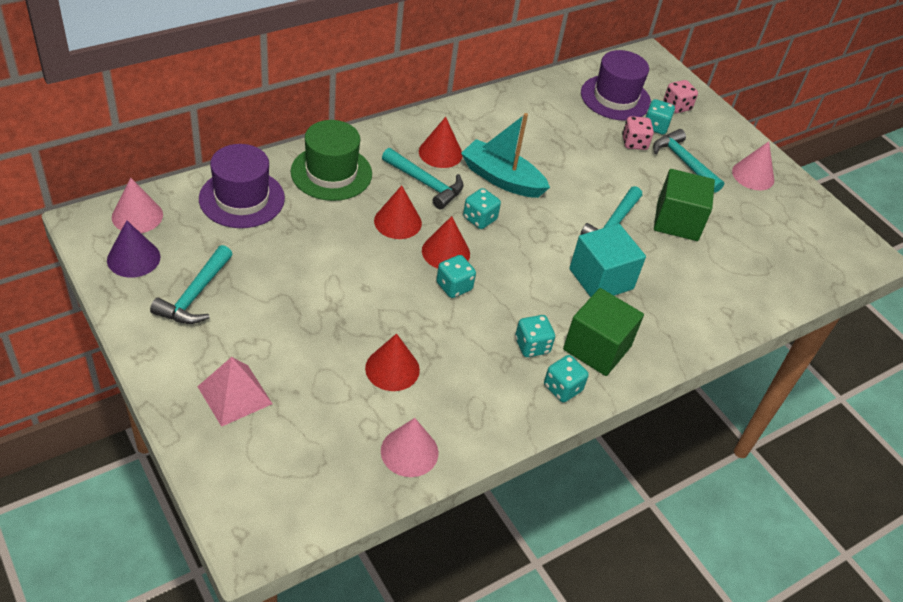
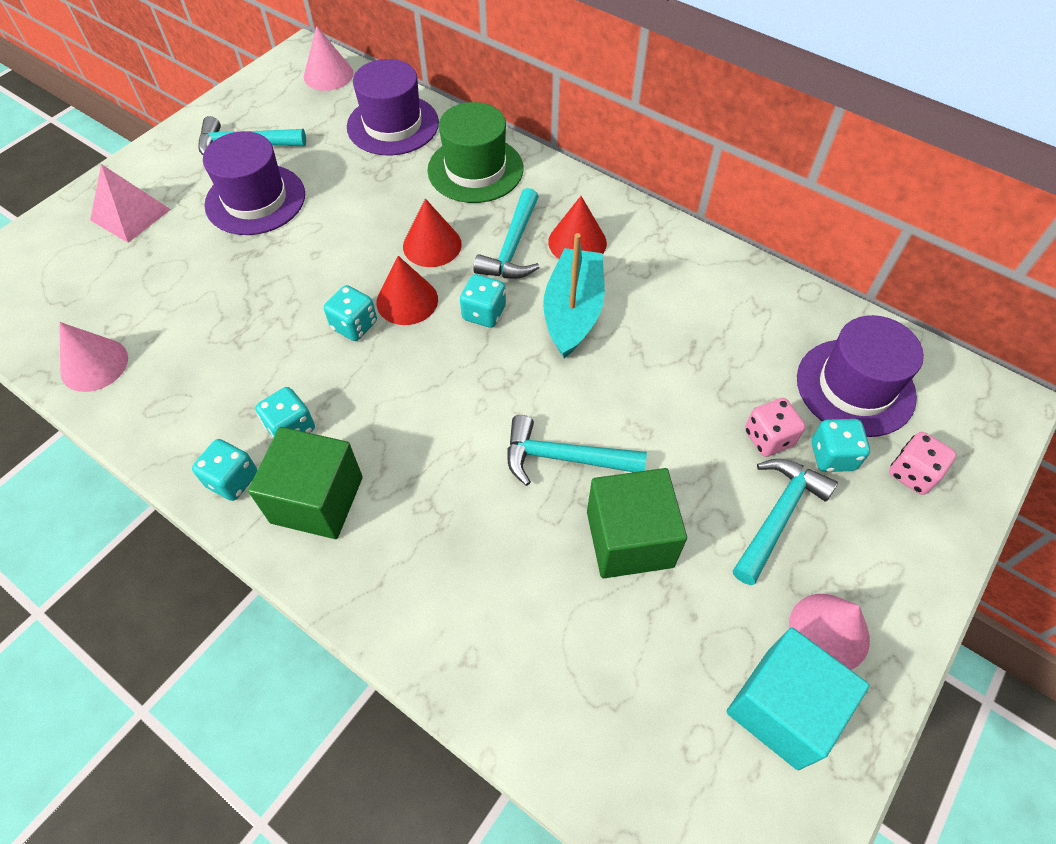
camera: 75 degrees right, 10 degrees up
(133, 258) = (273, 93): purple cone -> none
(275, 306) = (255, 199): none -> purple hat
(392, 369) = (205, 313): red cone -> none
(601, 279) = (448, 471): turquoise cube -> turquoise cube (782, 708)

